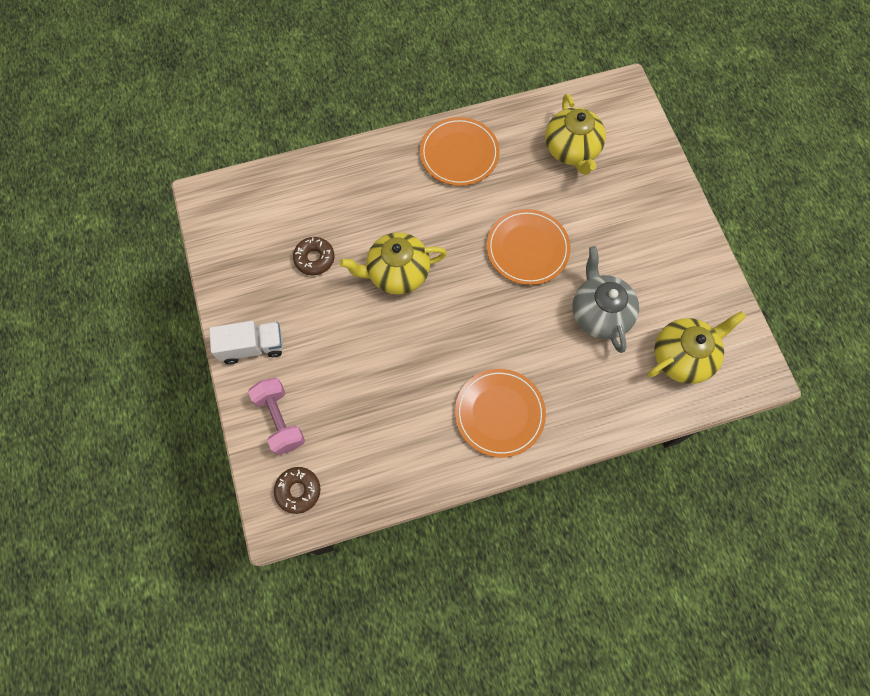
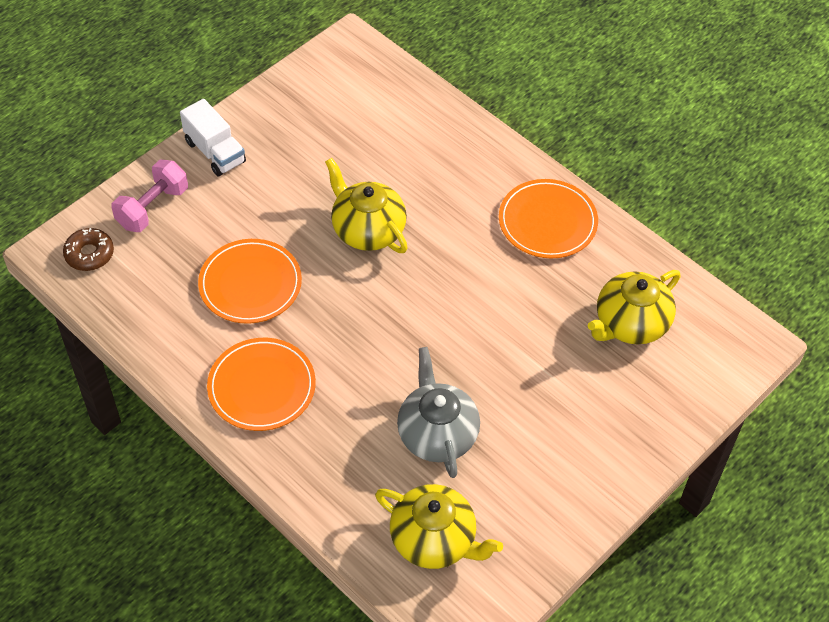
camera: 60 degrees right, 15 degrees down
(314, 258) = (339, 156): brown donut -> none
(527, 249) = (473, 333): orange plate -> orange plate (250, 284)
(599, 313) = (437, 434): grey teapot -> grey teapot turned 60 degrees counterclockwise

